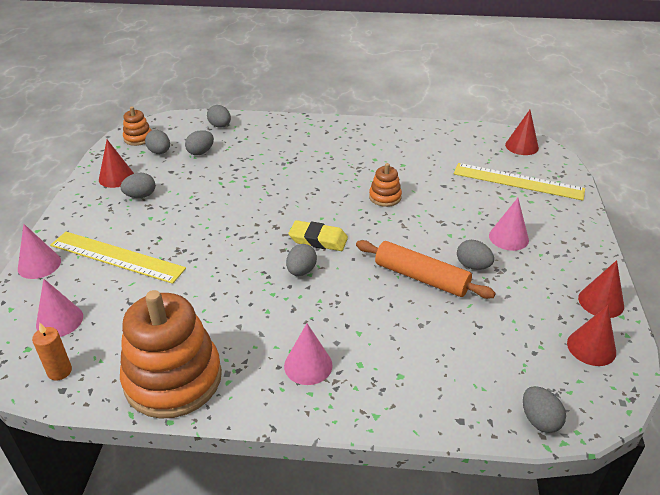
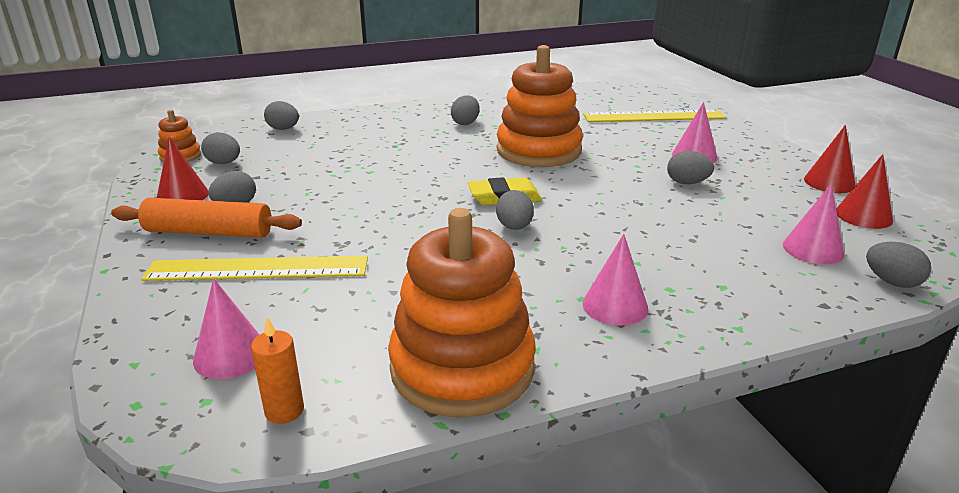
camera: 25 degrees left, 10 degrees down
(39, 265) = (141, 304): pink cone -> pink cone (813, 249)
(200, 152) = (280, 154): grey egg -> grey egg (465, 123)
(385, 197) = (538, 151): orange stacking toy -> orange stacking toy, size x2.20
(421, 277) = (648, 203): orange rolling pin -> orange rolling pin (209, 232)
(521, 146) = (628, 93): red cone -> none

